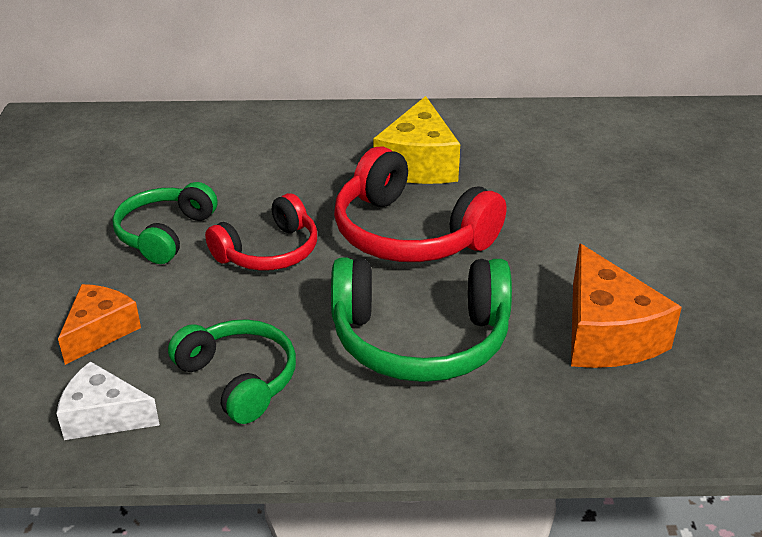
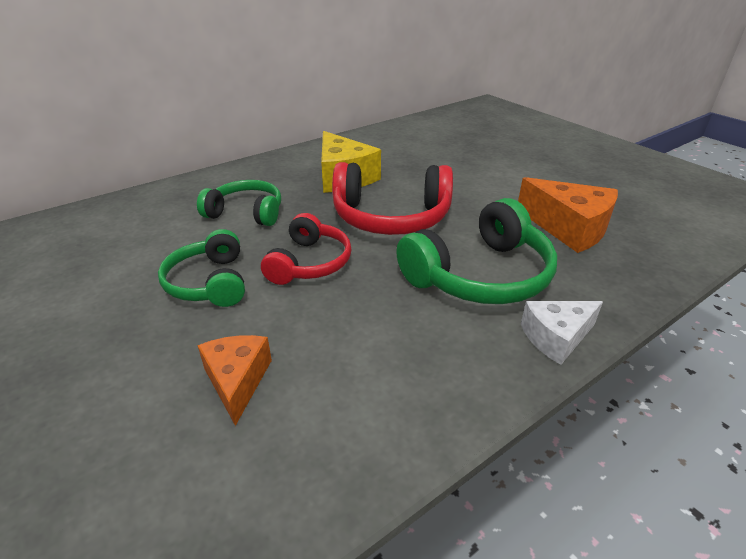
camera: 35 degrees left, 0 degrees up
(104, 416) = (325, 450): white cheese -> white cheese (556, 337)
(239, 379) = (398, 360): green headphones -> green headphones (246, 213)

